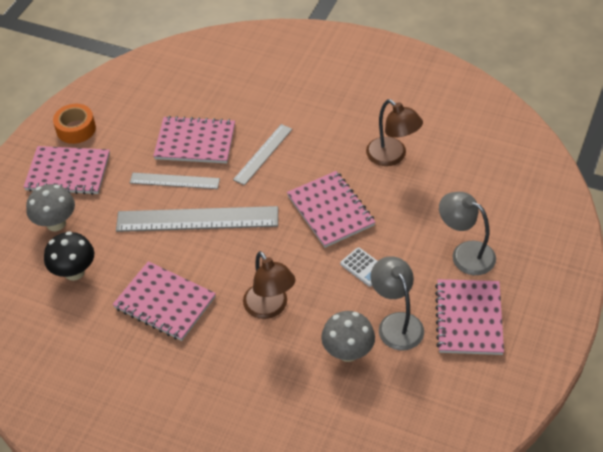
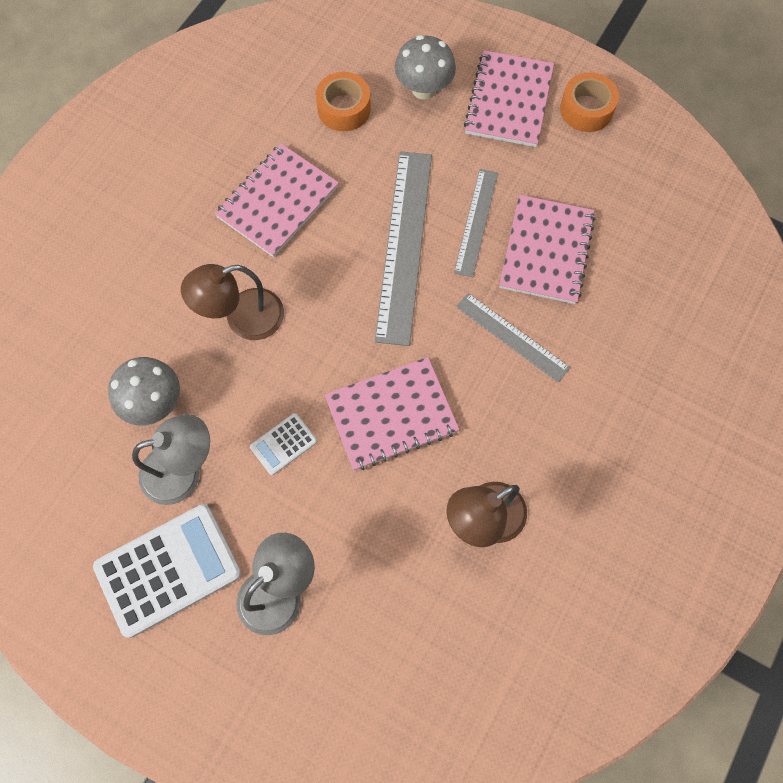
camera: 95 degrees right, 20 degrees up
(74, 272) = (344, 109): black mushroom -> orange tape
(469, 318) = (168, 570): pink notebook -> white calculator

